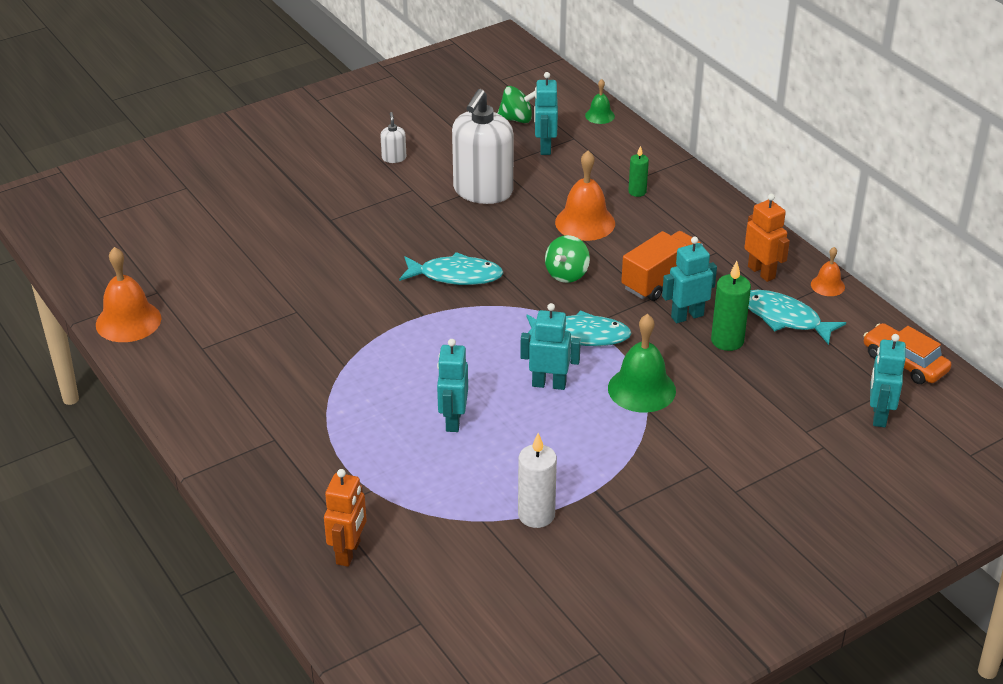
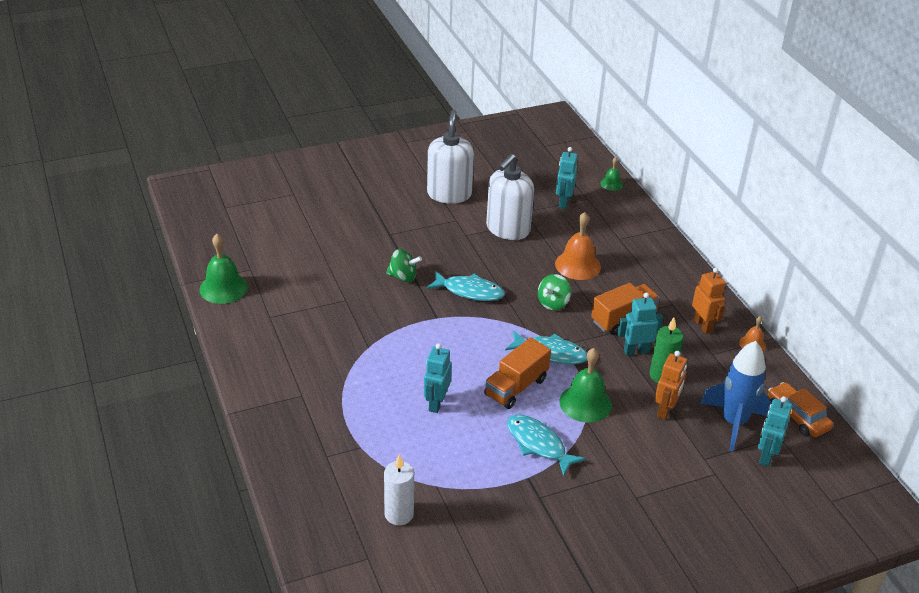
camera: 10 degrees right, 0 degrees up
(128, 321) = (223, 288): orange bell -> green bell
(348, 552) = (330, 493): orange robot -> orange robot (665, 410)
(394, 158) = (449, 194): white soap dispenser -> white soap dispenser, size x2.42
(517, 119) = (548, 178): green spinning top -> green spinning top (403, 277)
(536, 515) = (478, 489): white candle -> white candle (399, 514)
(549, 384) = (516, 387): turquoise robot -> orange truck
(637, 192) = (624, 247): green candle -> none
(785, 318) = (712, 365): turquoise fish -> turquoise fish (538, 444)
(829, 382) = (733, 422): none -> blue rocket

